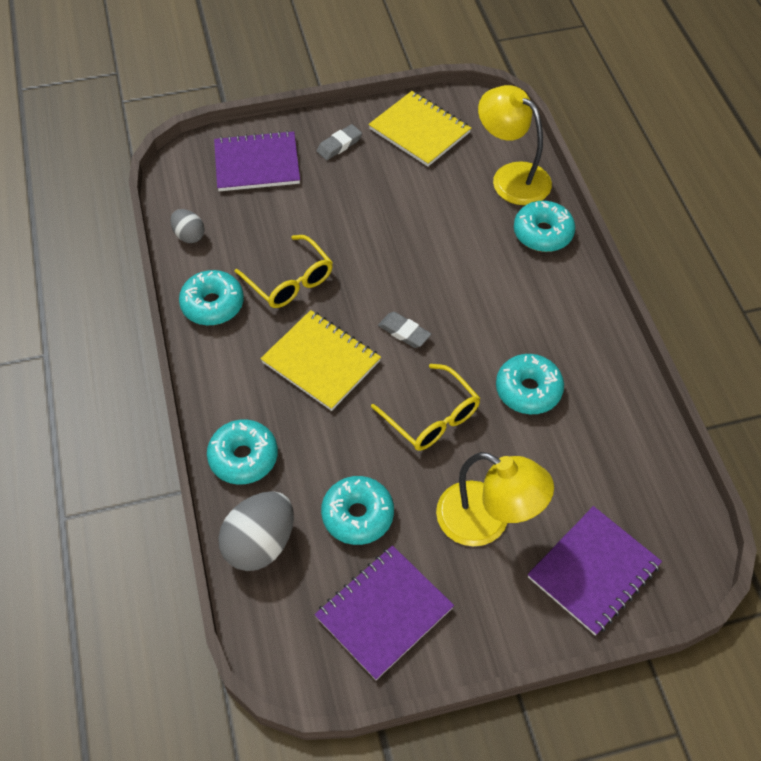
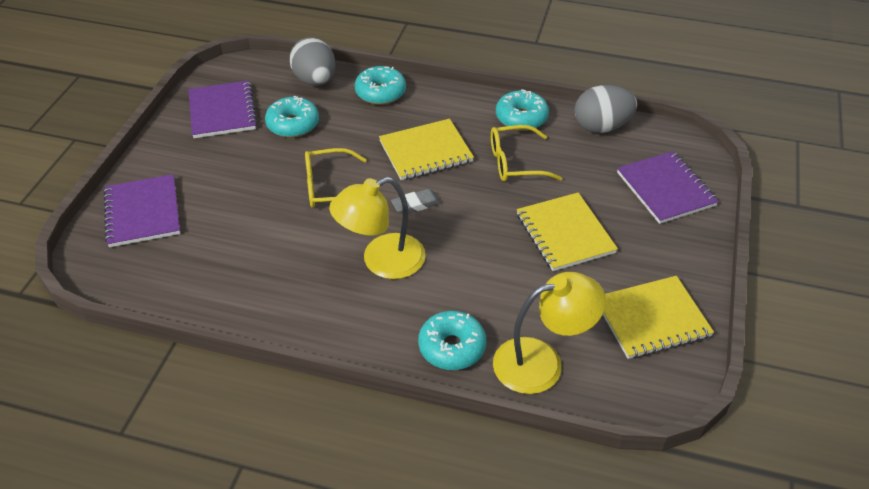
camera: 120 degrees right, 10 degrees down
(189, 235) = (601, 127): grey egg -> grey egg, size x1.79
(257, 164) = (665, 189): purple notebook -> purple notebook turned 45 degrees counterclockwise
(339, 145) = (662, 251): grey eraser -> none
(363, 210) = (565, 233): none -> yellow notebook
(487, 521) = (228, 179): yellow lamp -> yellow lamp (381, 261)
(528, 390) = (303, 250): turquoise donut -> none

